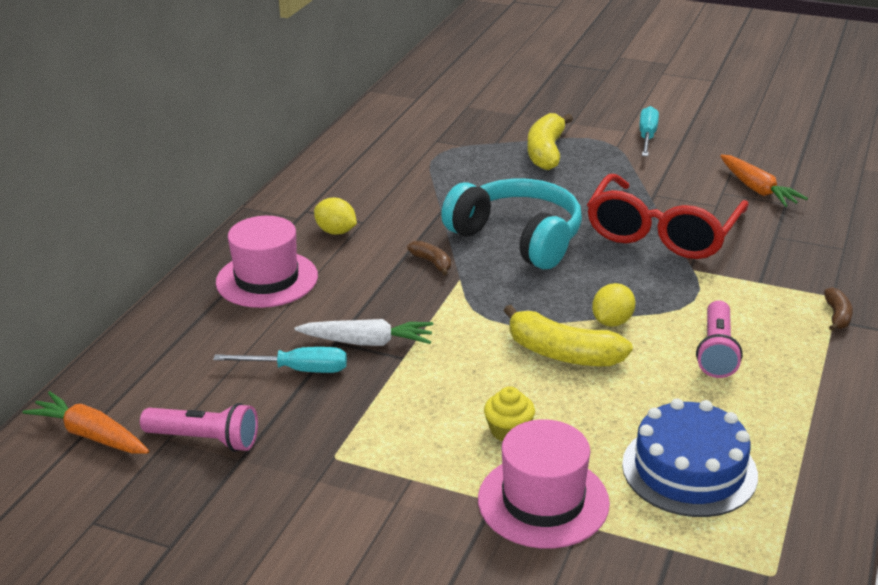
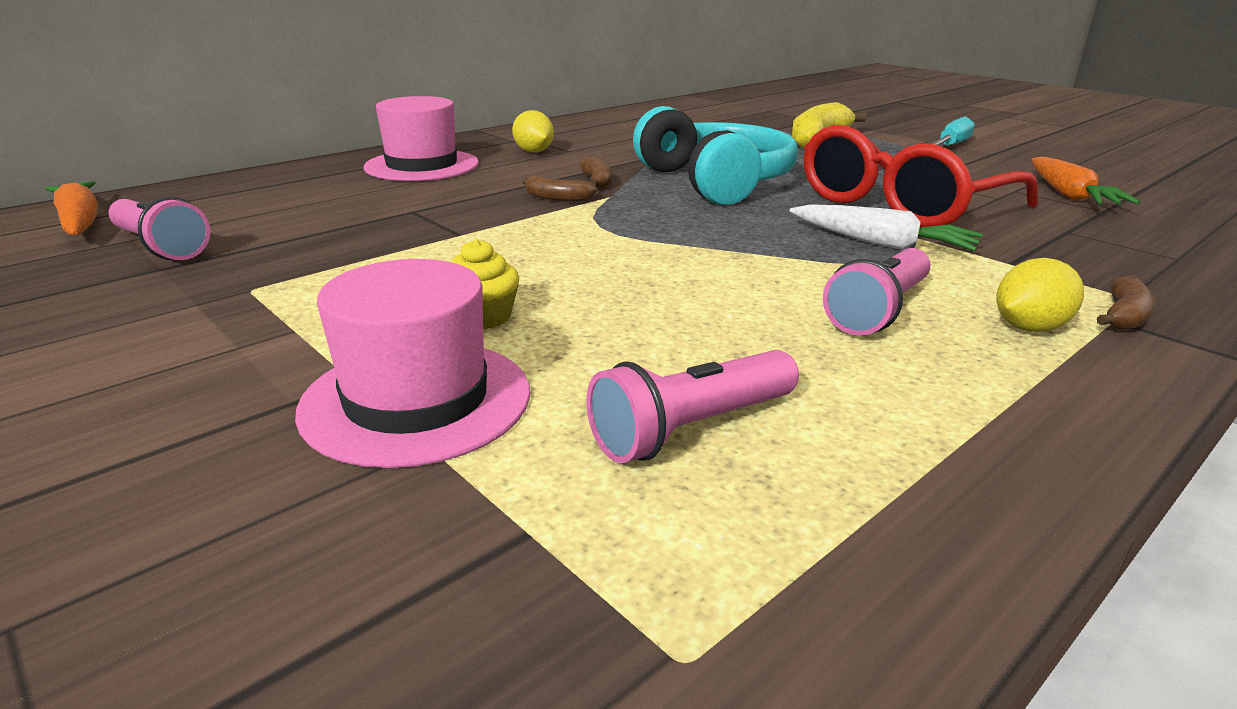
camera: 25 degrees right, 5 degrees down
(298, 370) = (341, 221): turquoise screwdriver -> none
(368, 342) = (443, 217): white carrot -> white carrot (882, 243)
(425, 294) = (557, 198): none -> brown banana
(562, 353) = (651, 268): yellow banana -> none
(612, 322) = (752, 256): yellow lemon -> yellow lemon (1029, 328)
(689, 469) = (691, 428): blue cake -> pink flashlight

